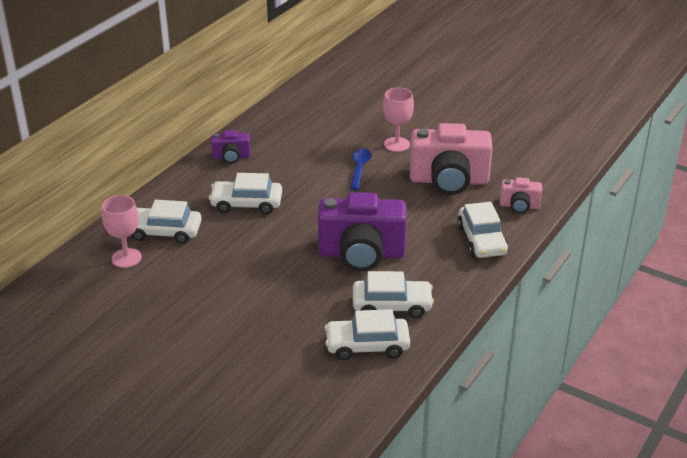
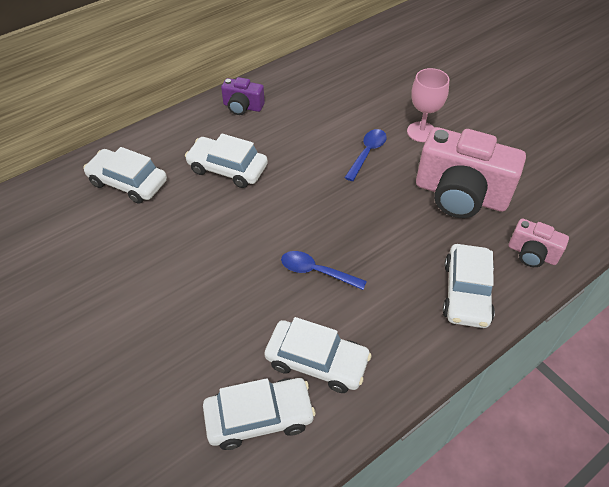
camera: 20 degrees right, 15 degrees up
(126, 258) = (73, 206): pink goblet -> none
(361, 254) = (316, 271): purple camera -> blue spoon
(367, 345) = (259, 417): white car -> white car turned 150 degrees clockwise

